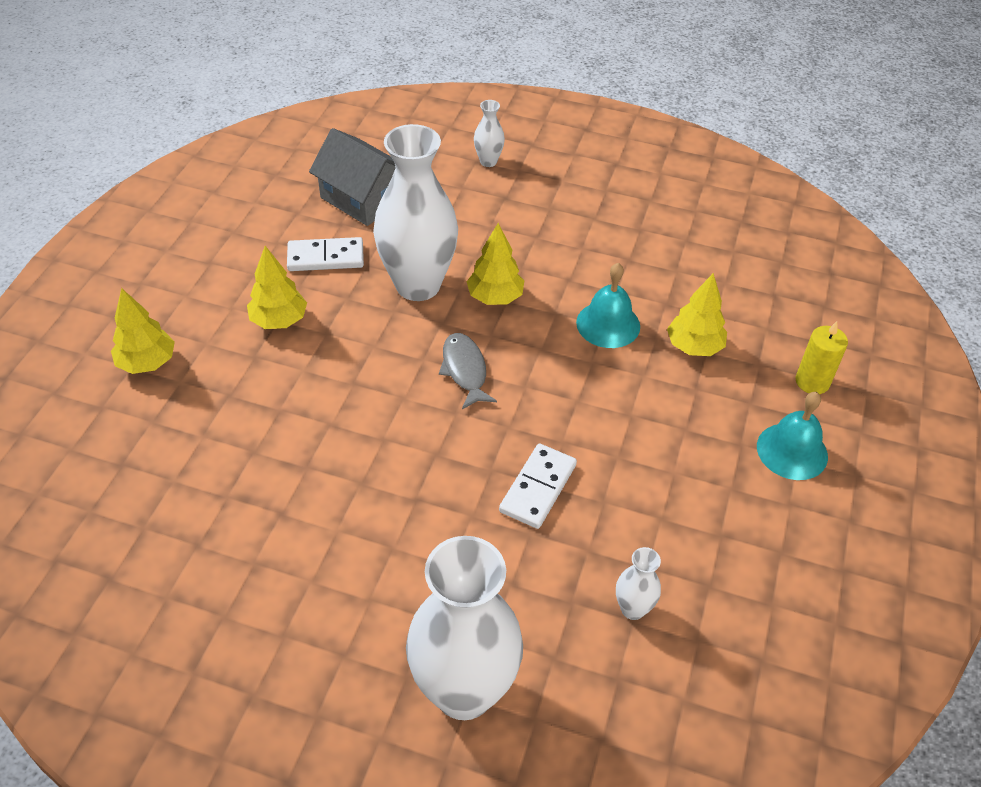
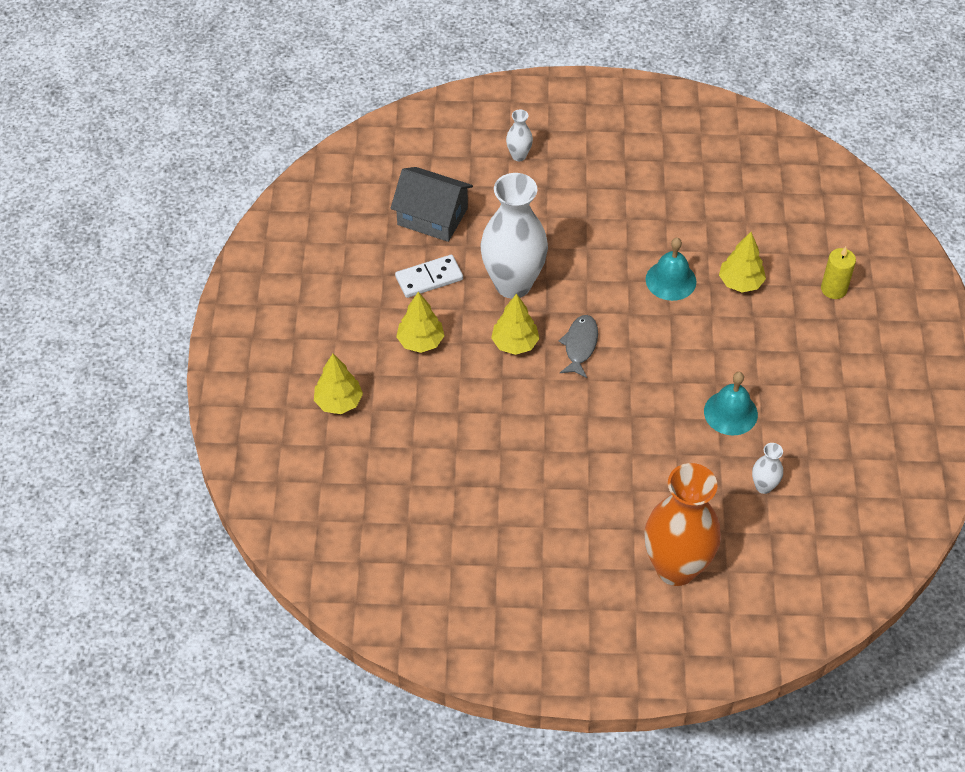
camera: 15 degrees left, 5 degrees up
(464, 691) = (676, 568): white vase -> orange vase
(465, 370) = (580, 345): grey fish -> grey fish turned 45 degrees clockwise
(495, 297) = (576, 279): yellow tree -> yellow tree (515, 343)
(538, 488) = (669, 421): white domino -> none
(792, 451) = (834, 347): turquoise bell -> turquoise bell (730, 413)

